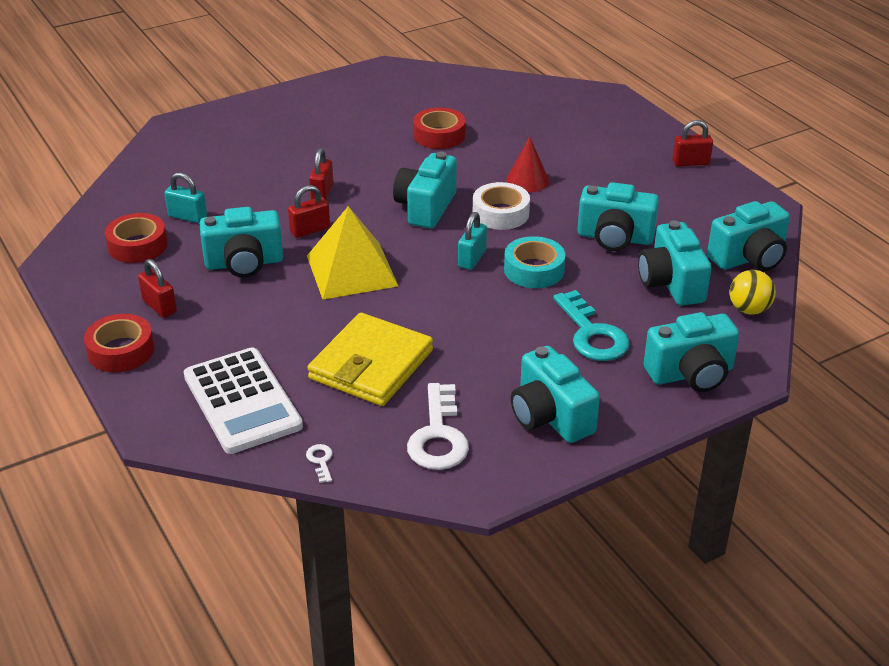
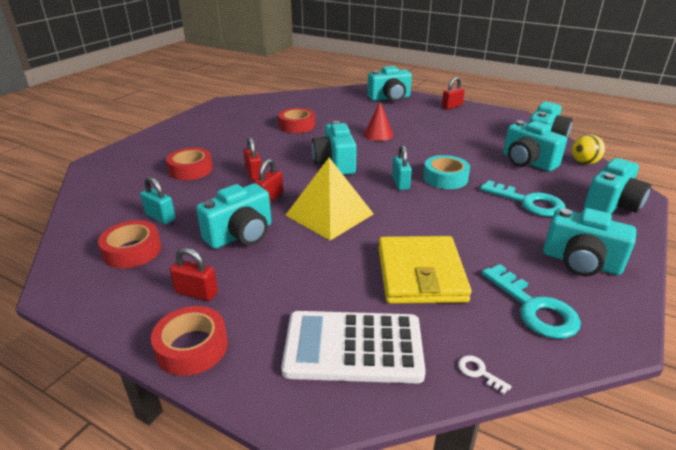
camera: 30 degrees left, 5 degrees down
(187, 217) = (160, 217): turquoise padlock -> turquoise padlock turned 45 degrees clockwise
(242, 401) = (353, 347): white calculator -> white calculator turned 150 degrees clockwise
(261, 165) = (191, 170): none -> red tape
(438, 435) = (534, 308): white key -> turquoise key
(500, 213) = (385, 154): white tape -> none
(615, 238) = (465, 149): turquoise camera -> turquoise camera (390, 98)

